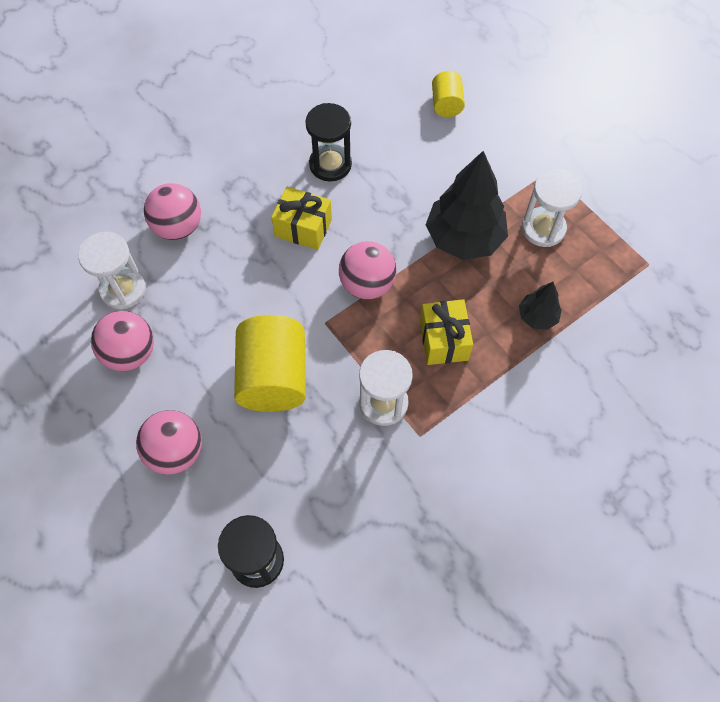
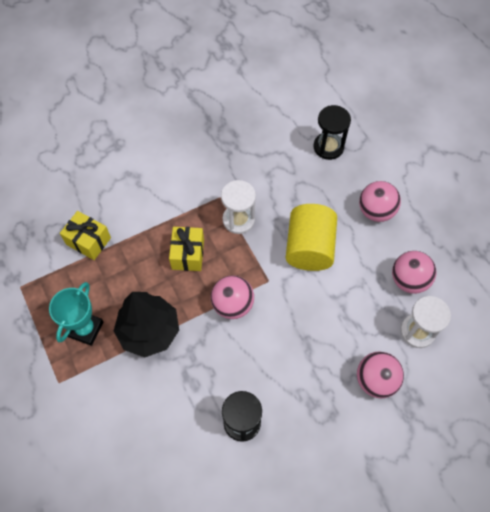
camera: 170 degrees left, 0 degrees up
(303, 228) = (274, 362): yellow gift -> yellow gift (88, 241)
(446, 104) = (122, 473): yellow cylinder -> none
(537, 317) = (117, 260): black tree -> none
(543, 228) = (85, 329): white hourglass -> turquoise trophy

